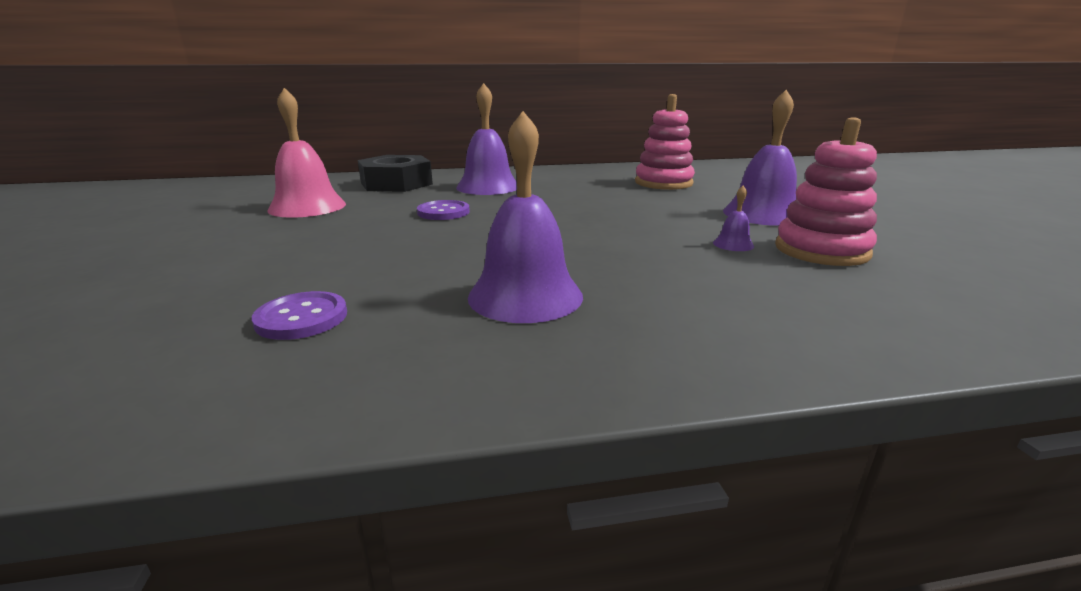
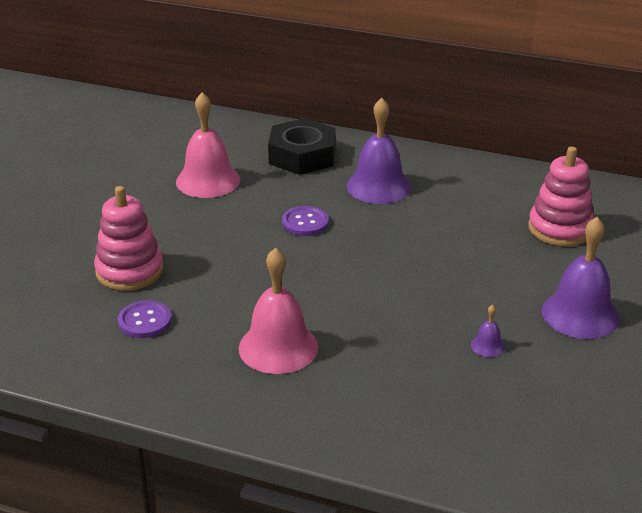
camera: 30 degrees right, 10 degrees up
(525, 296) = (278, 347): purple bell -> pink bell
(821, 250) = (548, 378): pink stacking toy -> pink stacking toy (129, 271)

